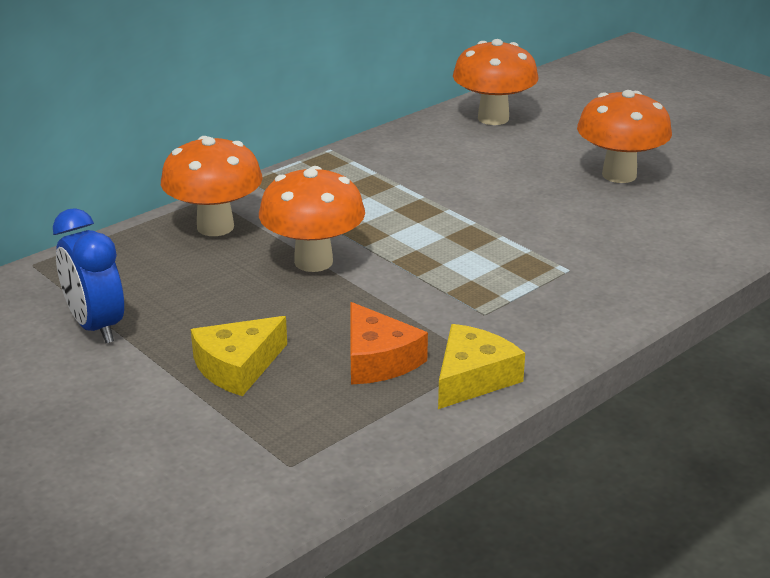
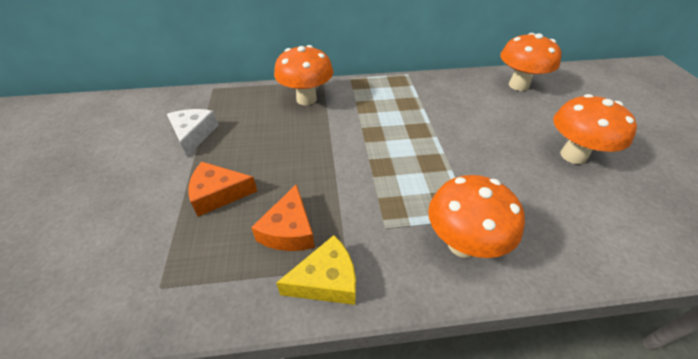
camera: 35 degrees right, 15 degrees up
(96, 326) = (193, 135): blue clock -> white cheese
(237, 367) = (218, 194): yellow cheese -> orange cheese
(313, 262) = (328, 141): orange mushroom -> orange mushroom (462, 244)

